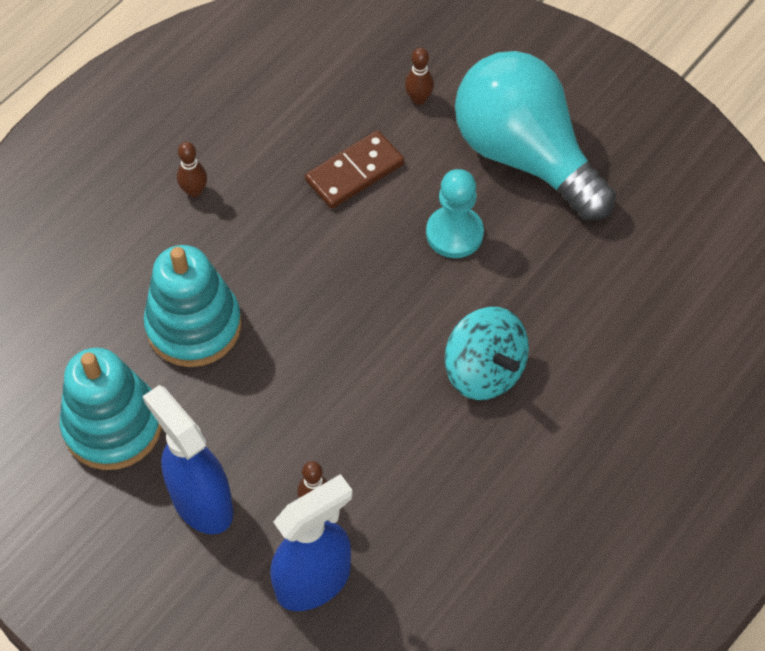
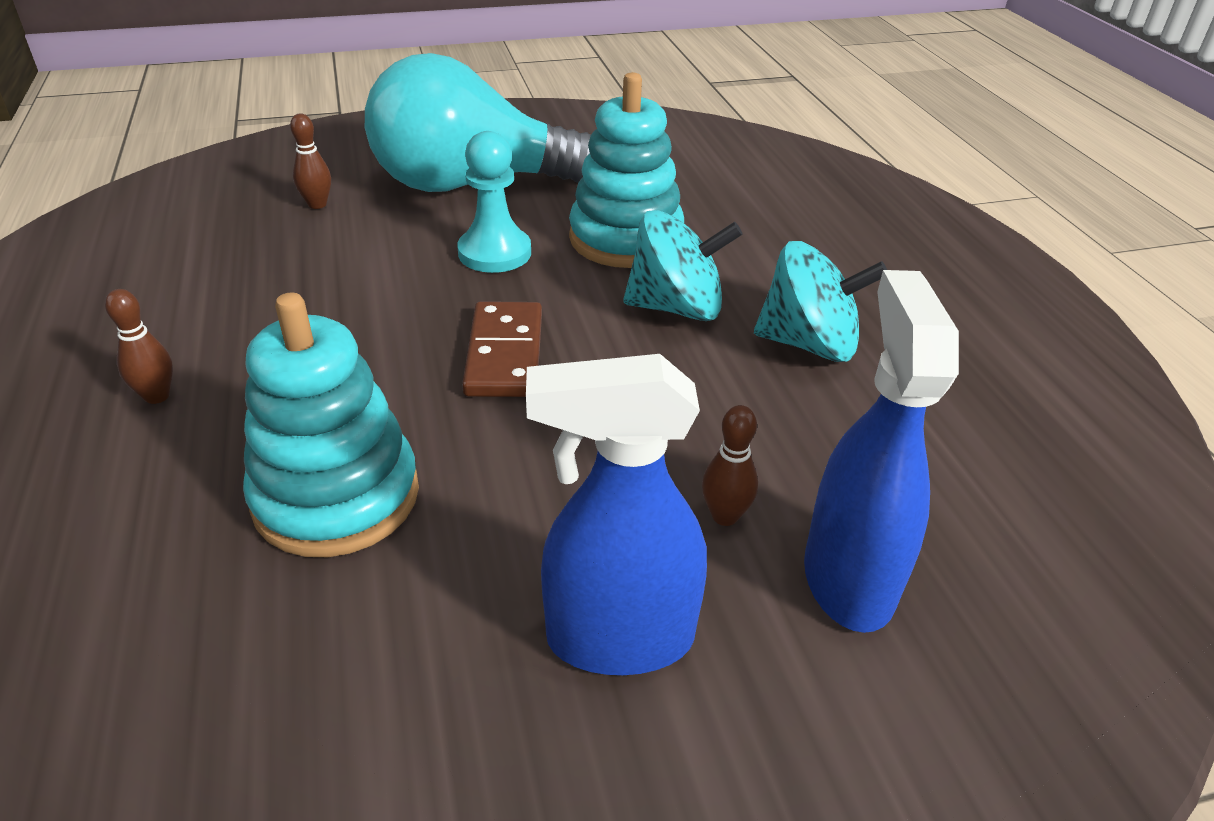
camera: 55 degrees left, 20 degrees down
(113, 425) = (377, 680): turquoise stacking toy -> turquoise stacking toy (625, 239)
(355, 172) = (332, 275): brown domino -> brown domino (505, 354)
(509, 465) = (809, 344): none -> turquoise spinning top

